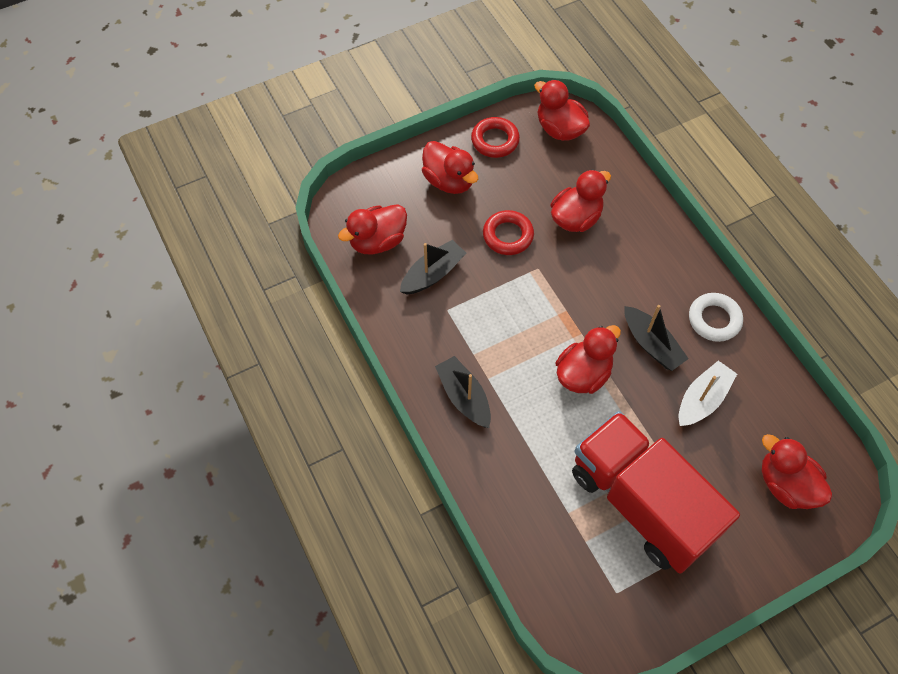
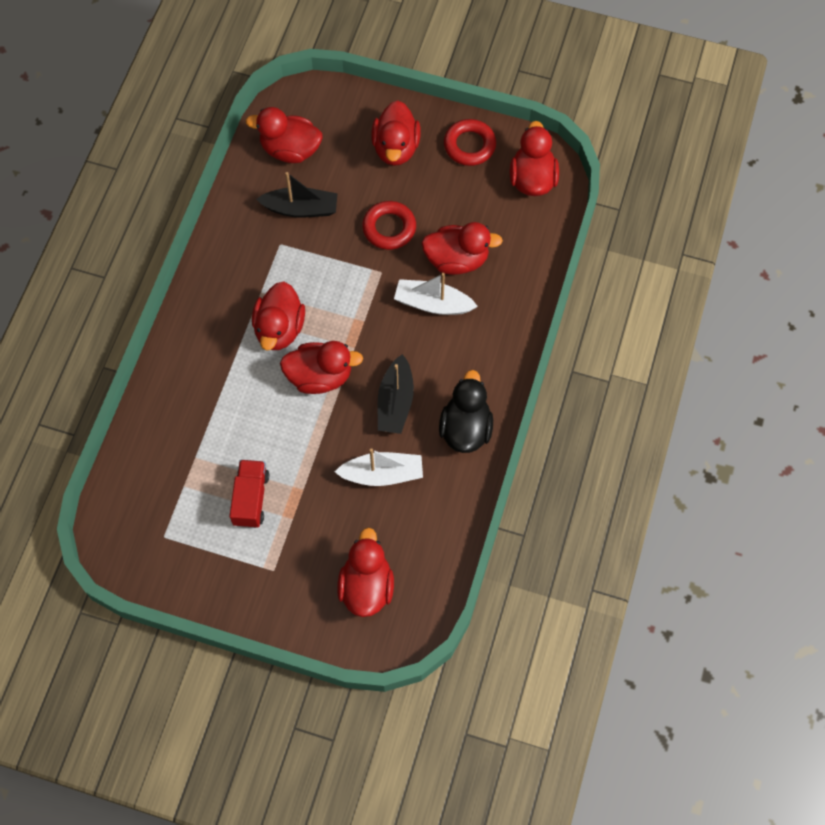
camera: 45 degrees right, 5 degrees up
(464, 397) = (219, 315): black boat -> none
(517, 367) = (279, 329): none -> red duck
(595, 259) = (433, 304): none -> white boat
(641, 503) = (251, 499): red truck -> red truck, size x0.43
(714, 320) = (465, 428): white ring -> black duck

